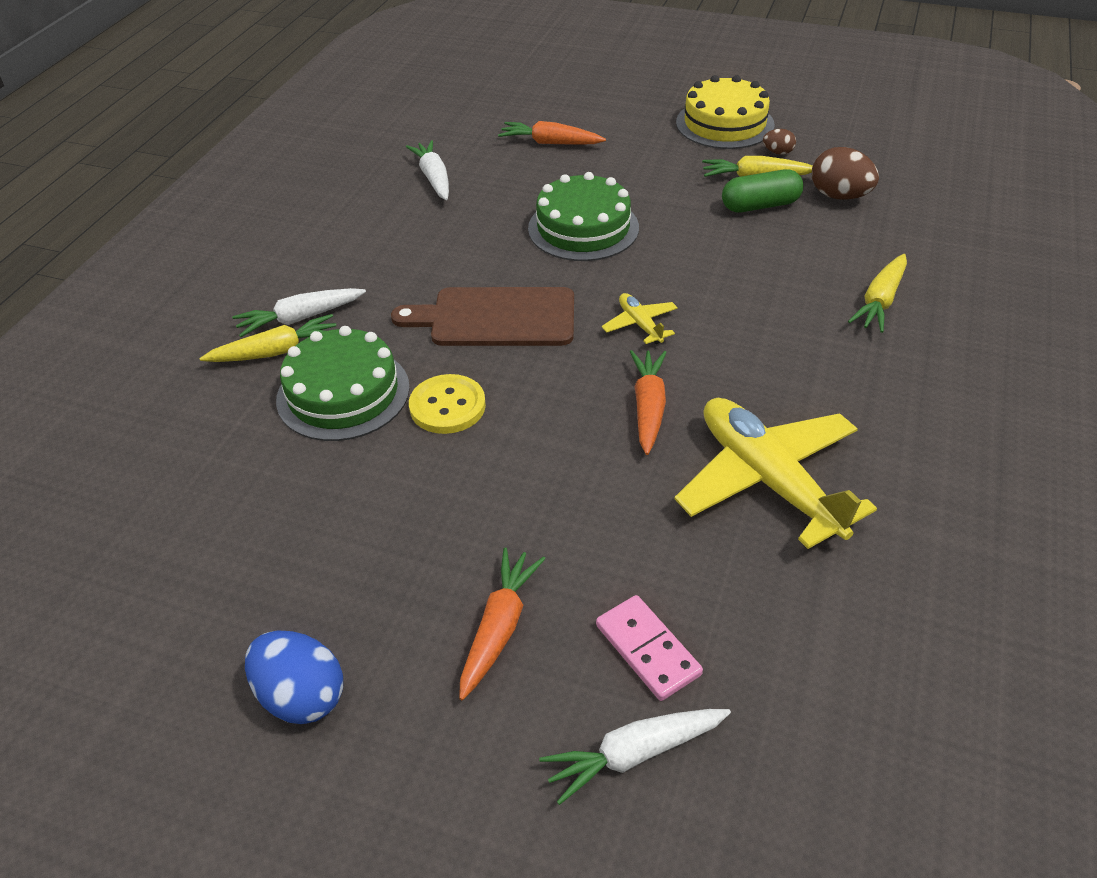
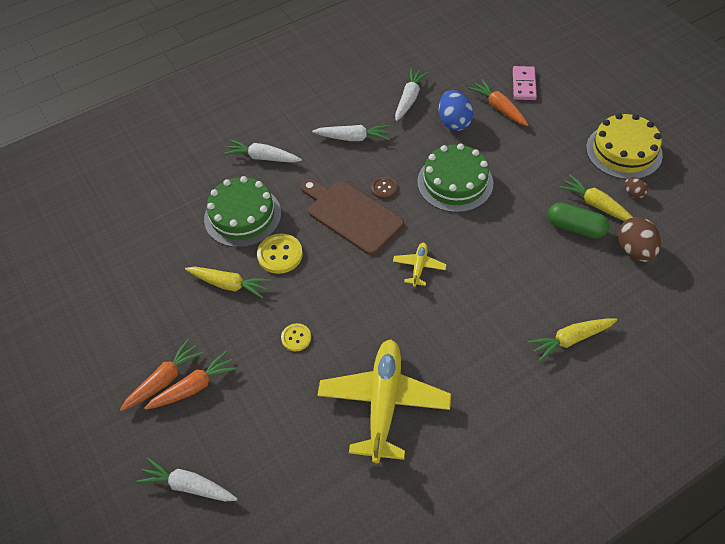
camera: 40 degrees right, 10 degrees up
(276, 351) = (235, 171): yellow carrot -> yellow carrot (229, 284)
(301, 696) = (98, 360): blue egg -> blue egg (454, 122)
(405, 243) = (353, 138): none -> white carrot
(505, 273) = (384, 188): none -> brown button
(577, 481) = (296, 338): none -> yellow button
(647, 650) = (240, 445): pink domino -> pink domino (523, 85)
(648, 407) = (370, 320): orange carrot -> orange carrot (164, 380)

